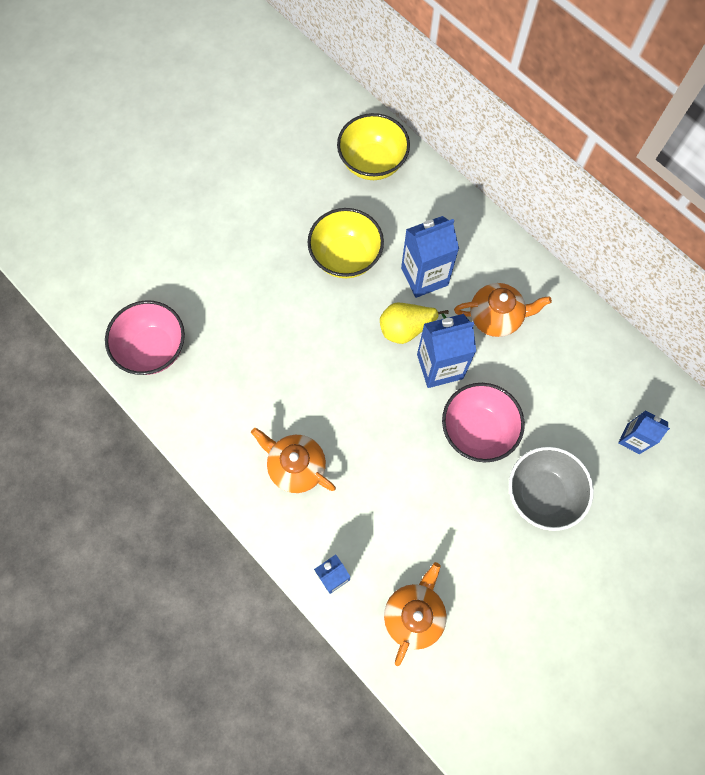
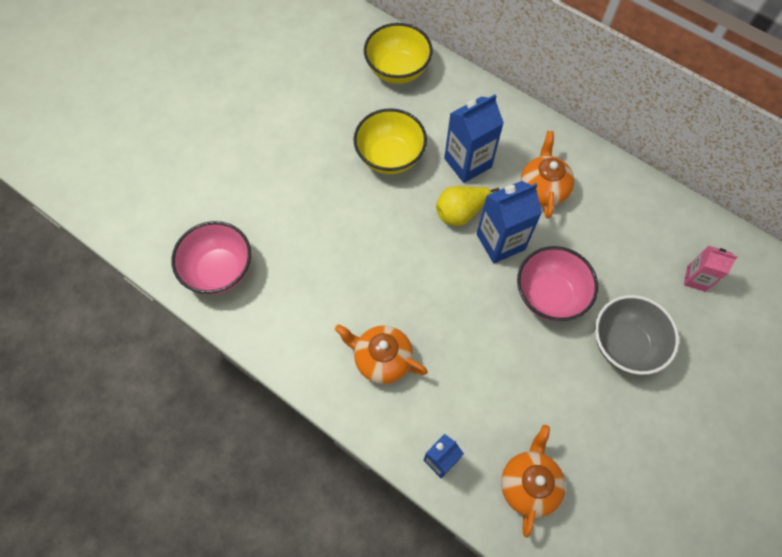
camera: 10 degrees left, 5 degrees down
(496, 317) = (543, 189): orange teapot -> orange teapot turned 75 degrees counterclockwise
(633, 439) = (696, 278): blue carton -> pink carton

